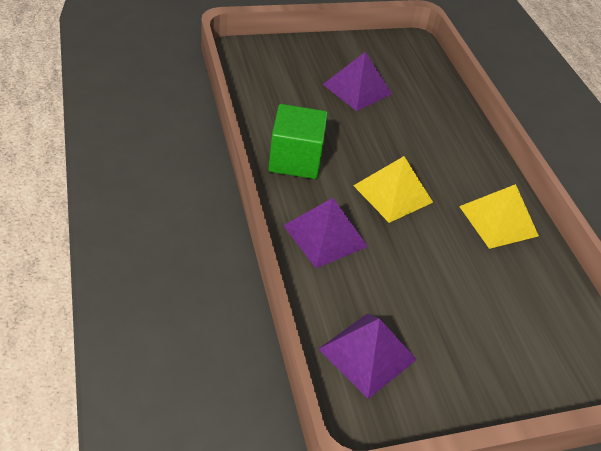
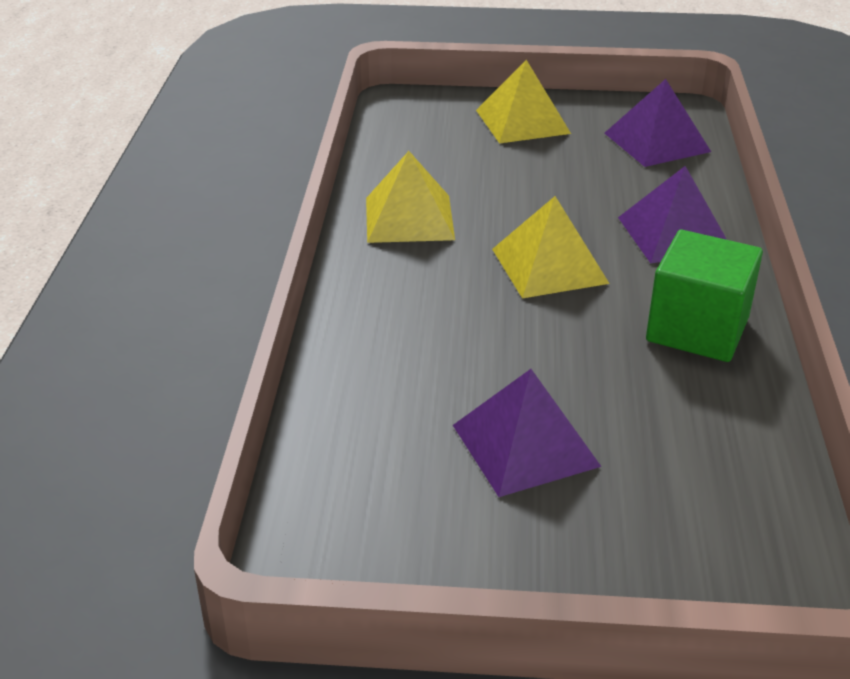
camera: 155 degrees left, 10 degrees down
(492, 362) = (522, 121): none -> yellow pyramid

